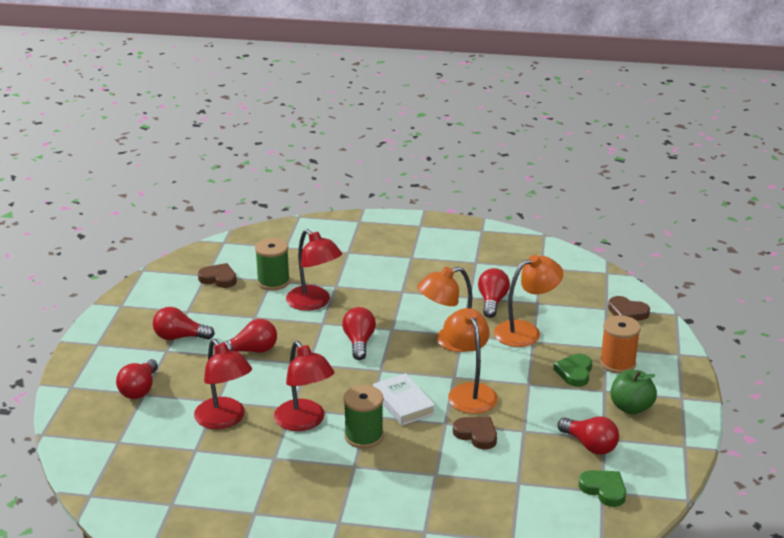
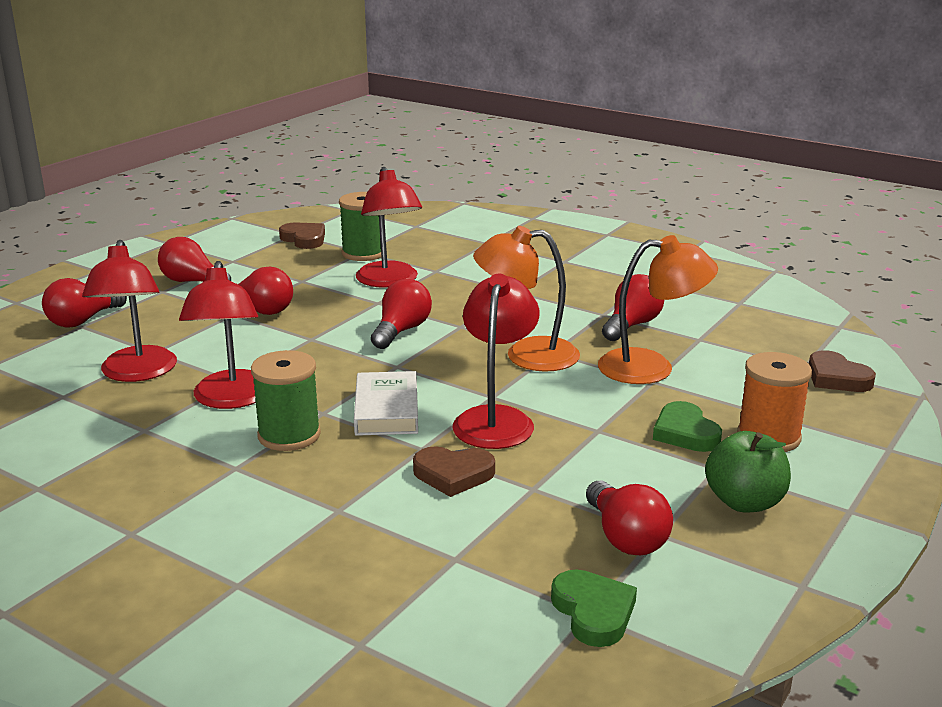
camera: 25 degrees right, 5 degrees down
(469, 392) = (496, 419): orange lamp -> red lamp
(476, 434) = (453, 474): brown heart -> brown heart turned 120 degrees clockwise
(574, 372) = (685, 433): green heart -> green heart turned 60 degrees counterclockwise

